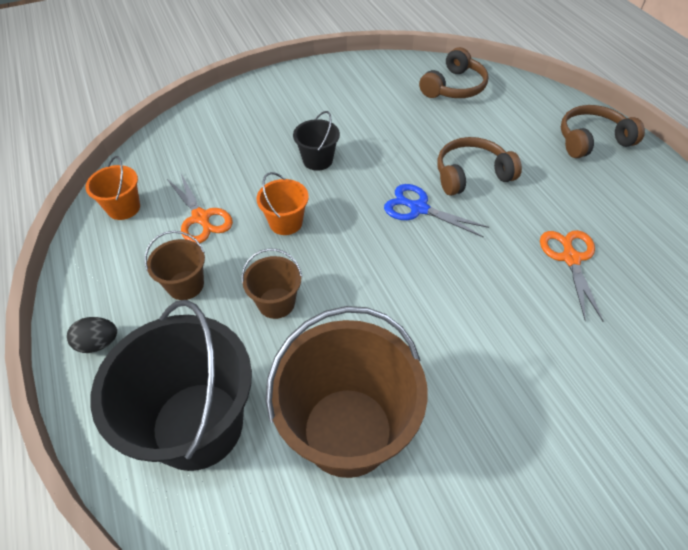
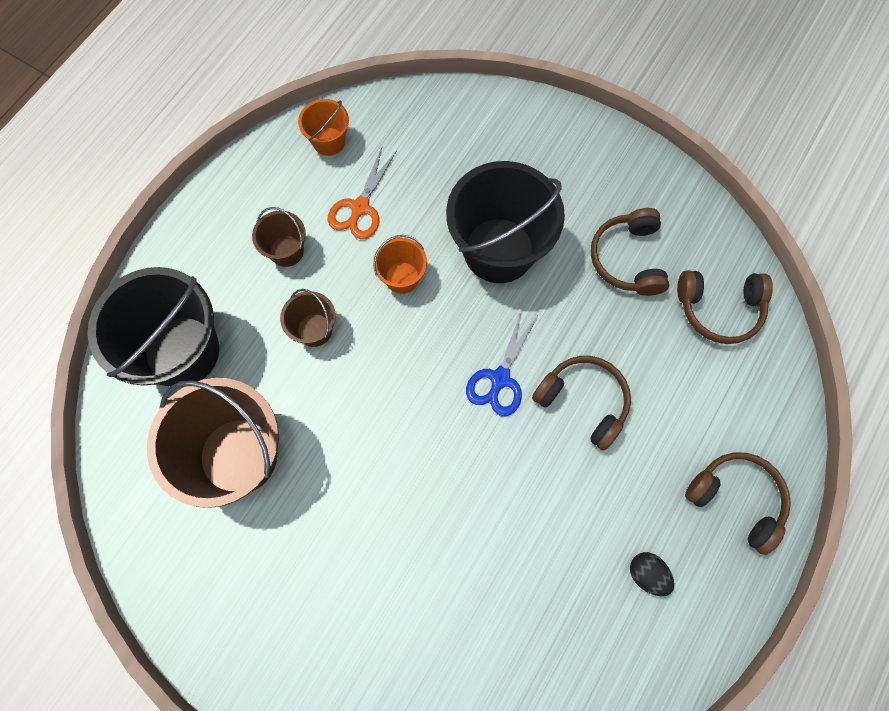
camera: 55 degrees right, 20 degrees up
(98, 343) = (200, 234): black egg -> black egg (647, 574)
(317, 160) = (499, 250): black bucket -> black bucket, size x2.10
(384, 106) = (628, 259): none -> brown headphones
(419, 208) = (500, 378): blue scissors -> blue scissors turned 150 degrees counterclockwise
(570, 258) = (531, 548): orange scissors -> none

